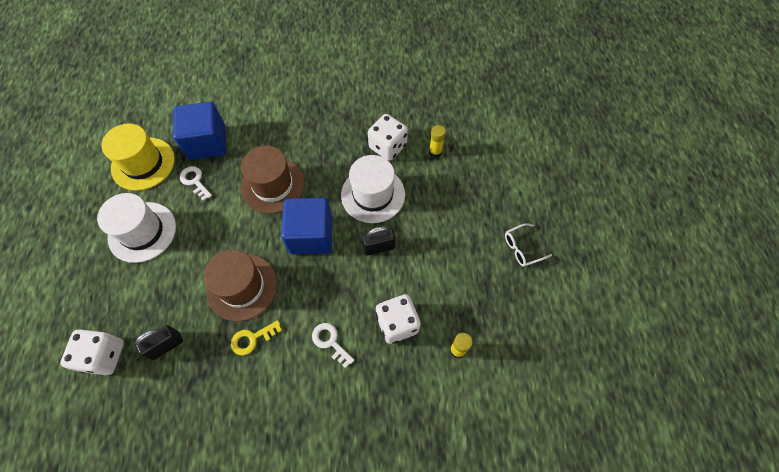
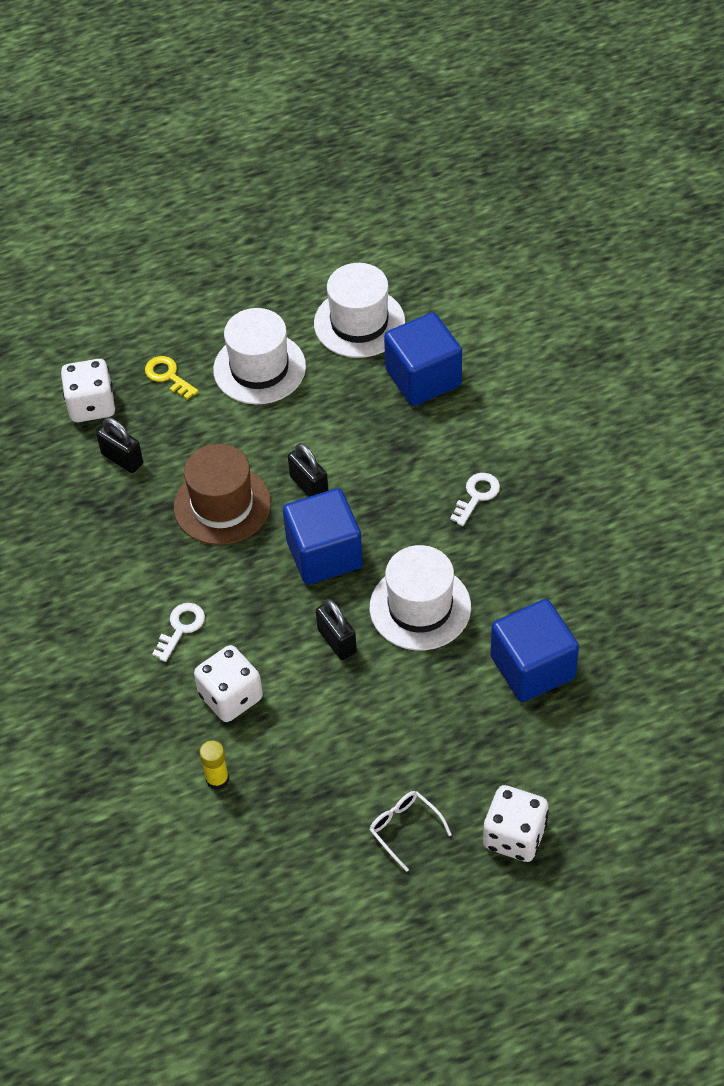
camera: 75 degrees right, 10 degrees down
(143, 163) = (359, 323): yellow hat -> white hat
(195, 181) = (355, 390): white key -> white key (476, 496)
(252, 339) = (158, 542): yellow key -> yellow key (168, 376)
(254, 229) = (309, 486): none -> black padlock
(273, 185) = (385, 481): brown hat -> none
(387, 147) = (514, 600): white dice -> white dice (514, 836)
(435, 152) = (532, 667): yellow glue stick -> blue cube

